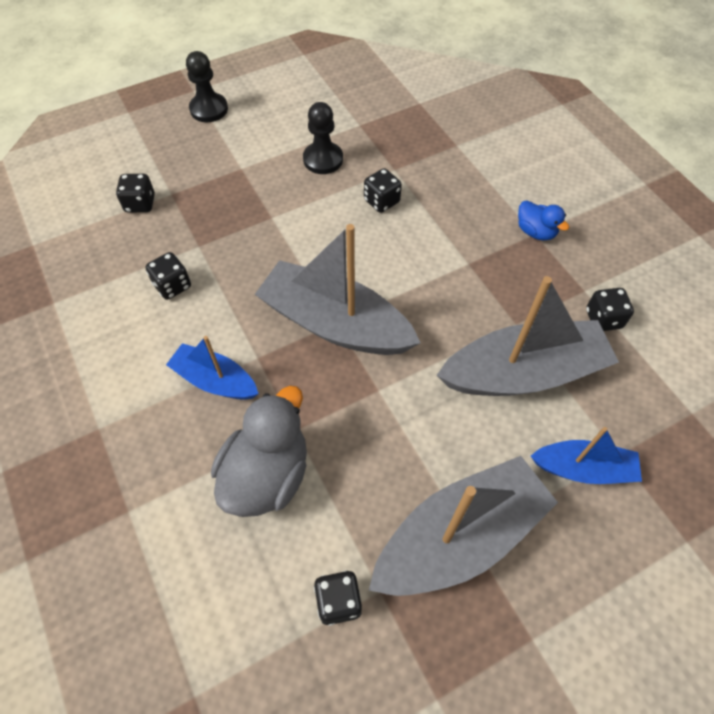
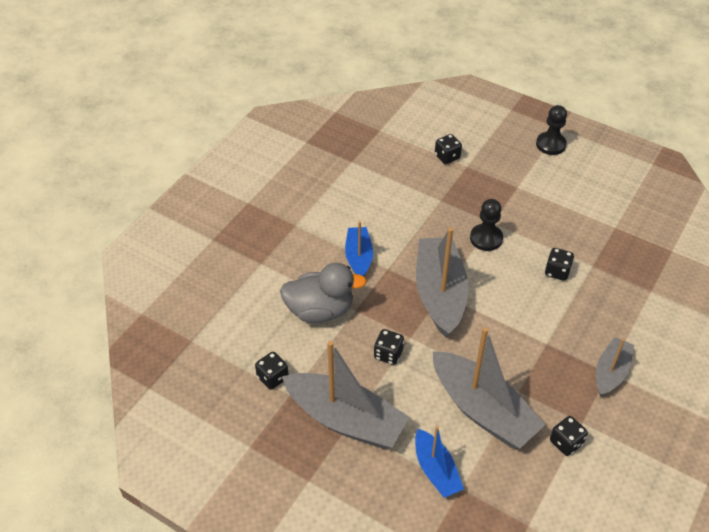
camera: 60 degrees right, 10 degrees down
(172, 286) = (403, 204): black dice -> black dice (388, 354)
(323, 159) = (564, 223): black pawn -> black pawn (486, 238)
(535, 232) = (610, 372): blue duck -> grey boat

